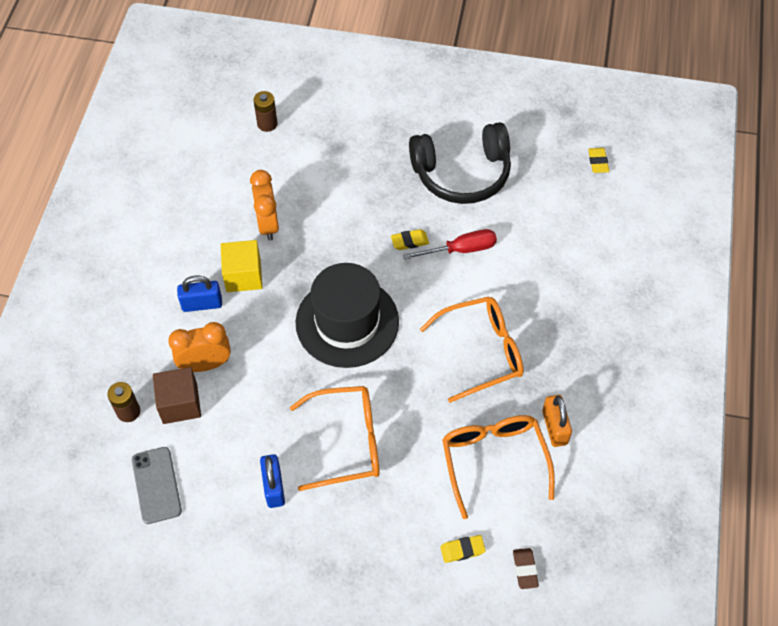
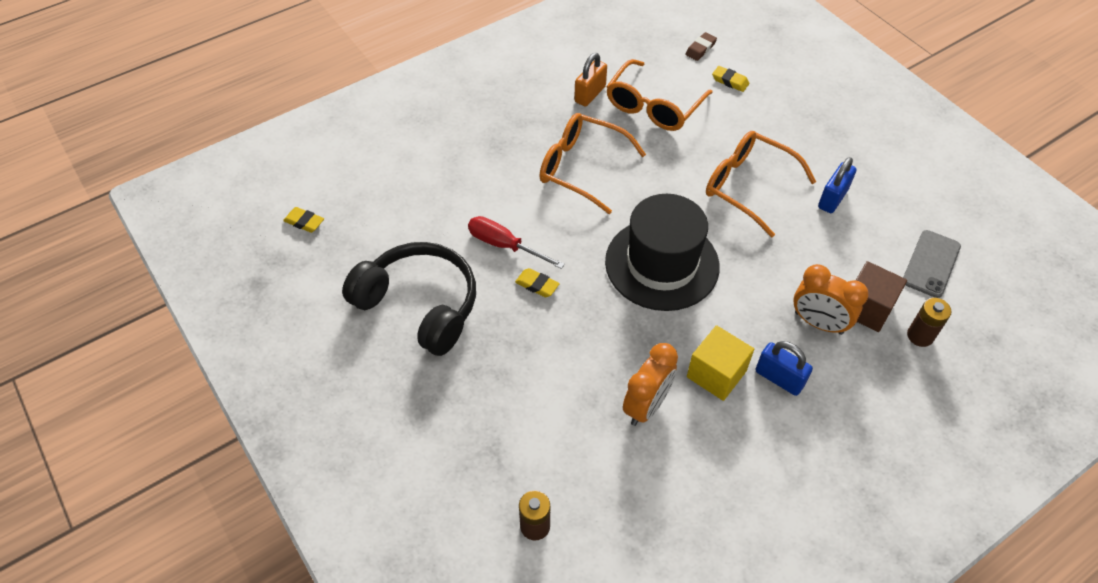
camera: 135 degrees left, 5 degrees down
(598, 162) = (304, 222): yellow eraser -> yellow eraser turned 75 degrees clockwise

